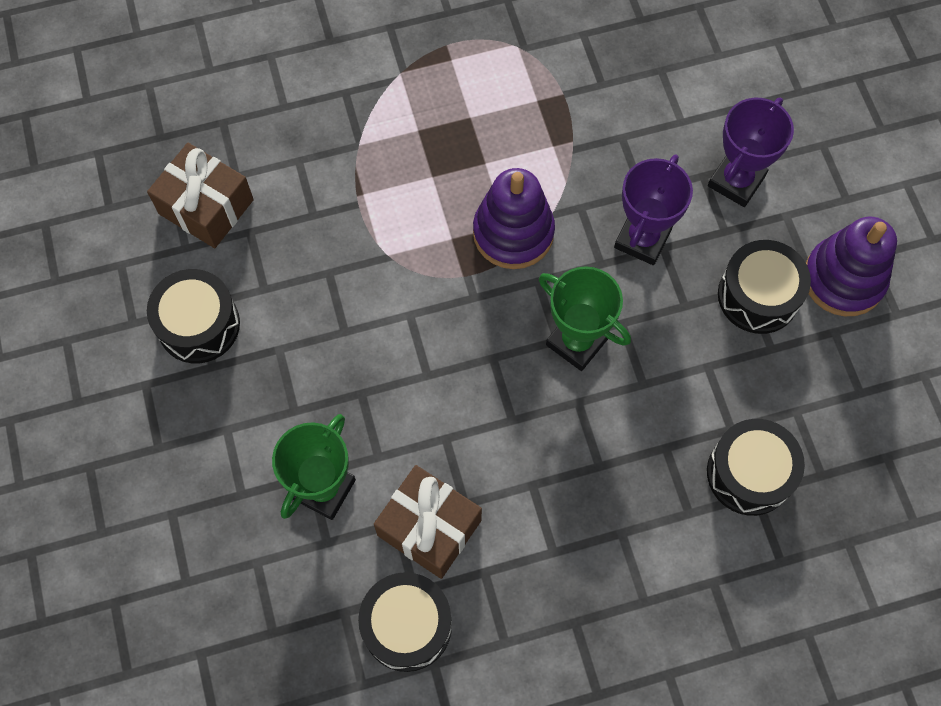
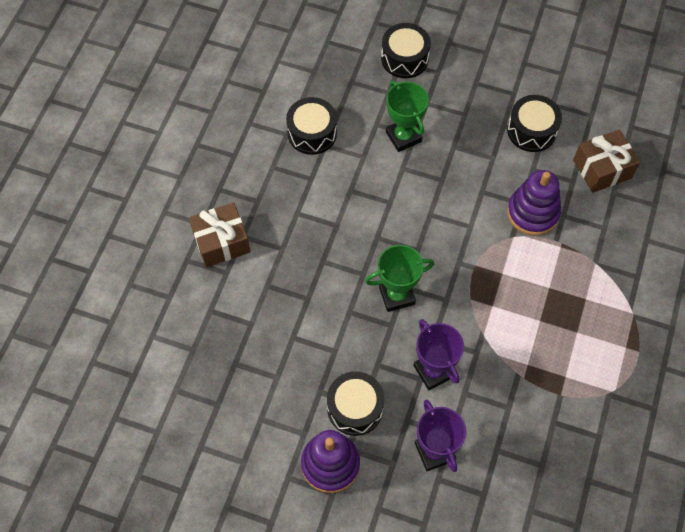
camera: 125 degrees right, 5 degrees down
(429, 528) = (350, 168): brown gift -> brown gift (221, 242)
(513, 233) = (484, 306): purple stacking toy -> purple stacking toy (533, 213)
(749, 473) = (263, 328): black drum -> black drum (404, 58)

